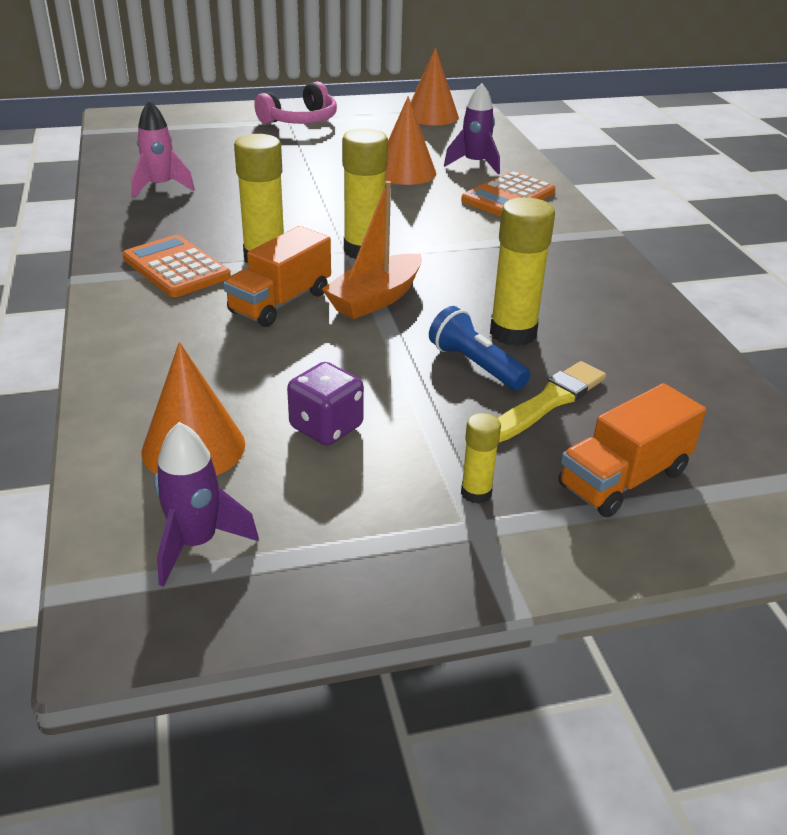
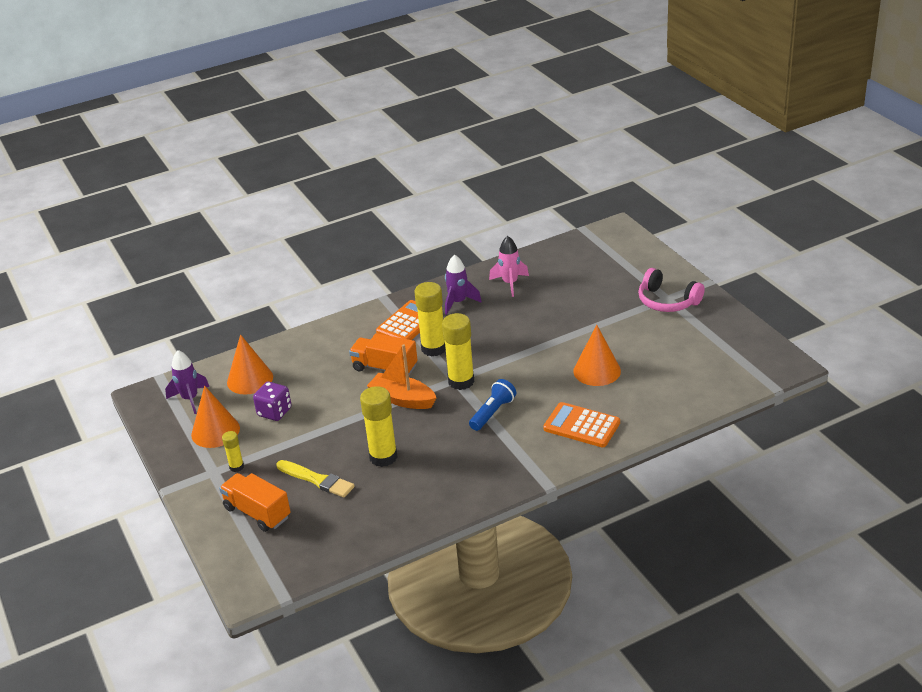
camera: 80 degrees right, 0 degrees up
(431, 116) = (728, 359): orange cone -> orange cone (215, 431)
(475, 164) = (634, 400): purple rocket -> purple rocket (458, 302)
(475, 365) = (344, 449): blue flashlight -> blue flashlight (493, 413)

